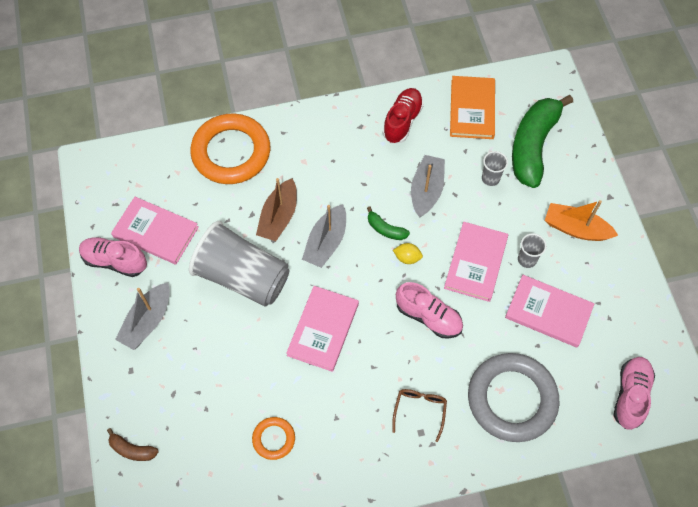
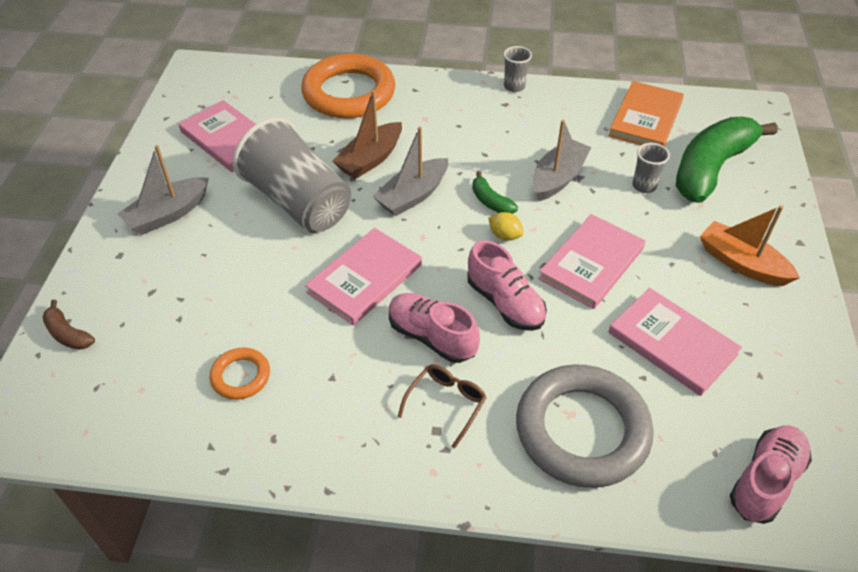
camera: 20 degrees right, 15 degrees down
(115, 261) = (169, 152): pink shoe -> pink shoe (432, 337)
(402, 121) = (556, 110): red shoe -> none
(527, 259) = (662, 278): grey cup -> grey cup (514, 86)

